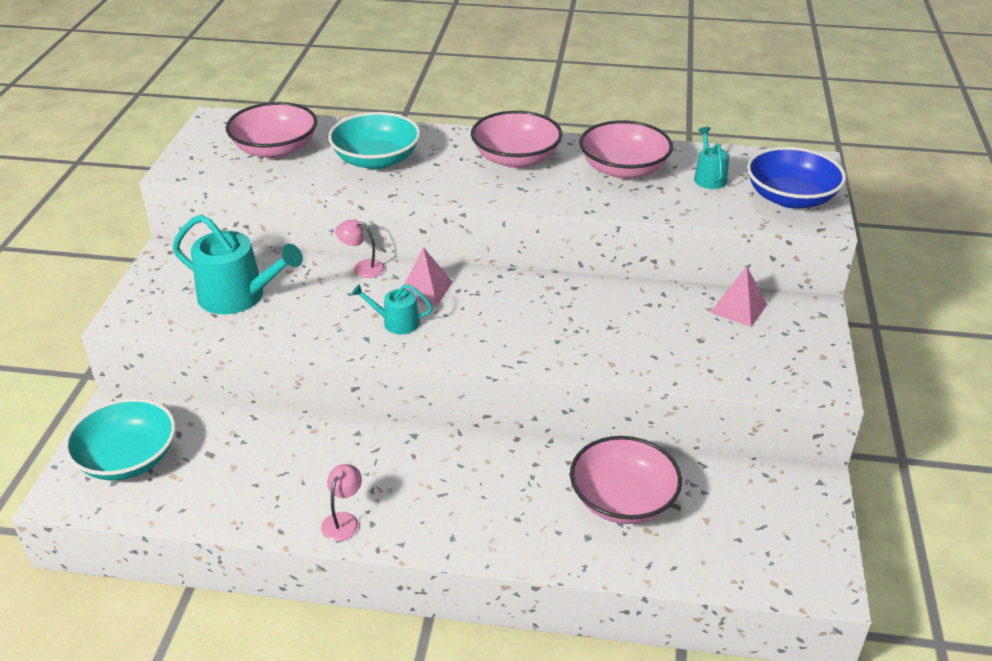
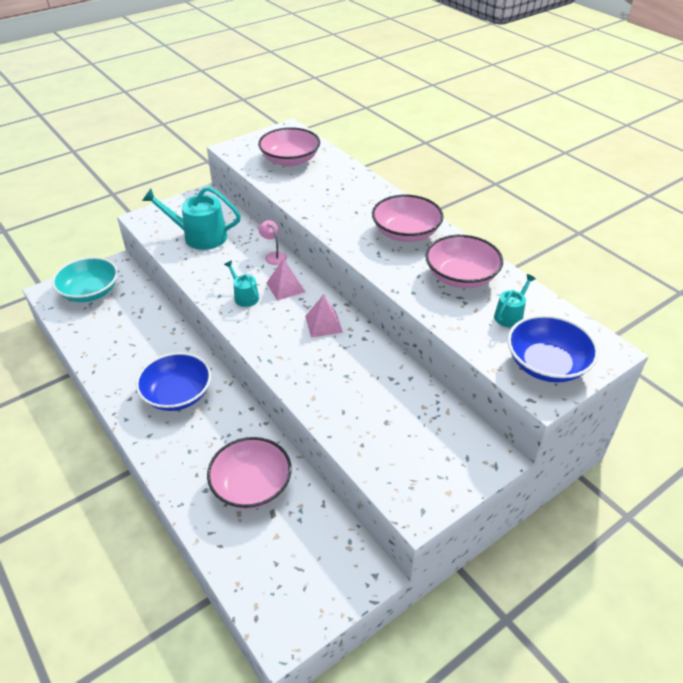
camera: 45 degrees right, 5 degrees up
(239, 296) = (199, 236): turquoise watering can -> turquoise watering can turned 120 degrees clockwise
(343, 520) = (121, 387): pink lamp -> none
(376, 160) = (329, 192): turquoise bowl -> none
(420, 481) = (177, 394): none -> blue bowl
(738, 308) = (443, 420): pink pyramid -> pink pyramid (323, 324)

